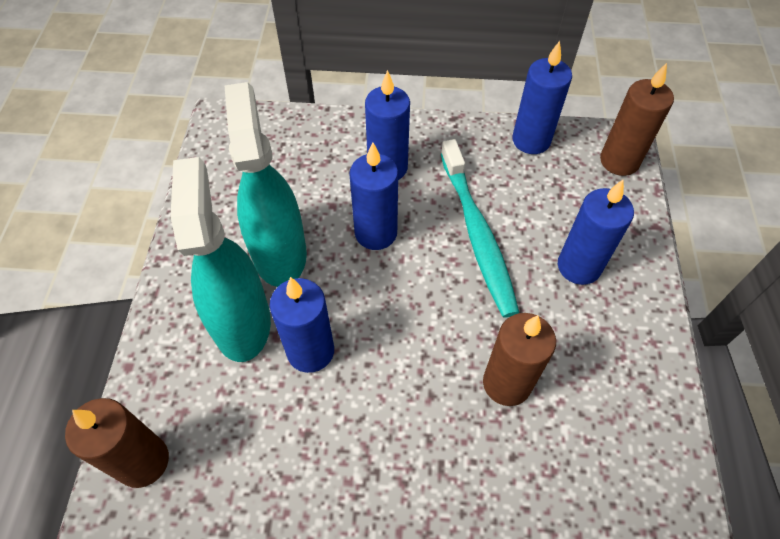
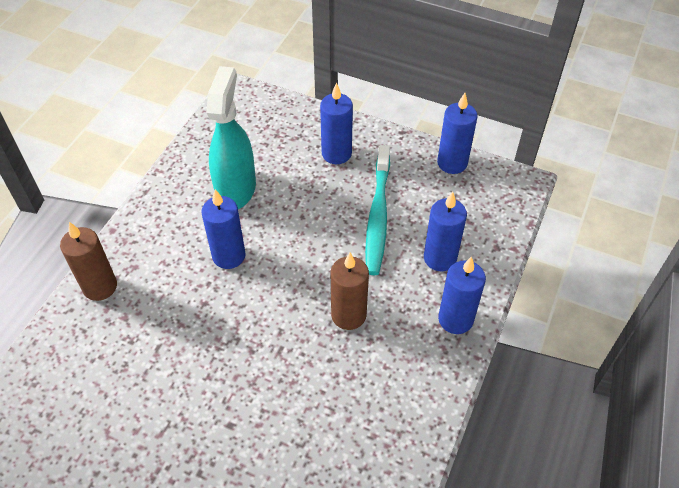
camera: 20 degrees right, 5 degrees down
(242, 322) = (193, 225): turquoise spray bottle -> none
(376, 233) = (307, 195): blue candle -> blue candle (455, 319)
(619, 161) = (512, 196): brown candle -> none

